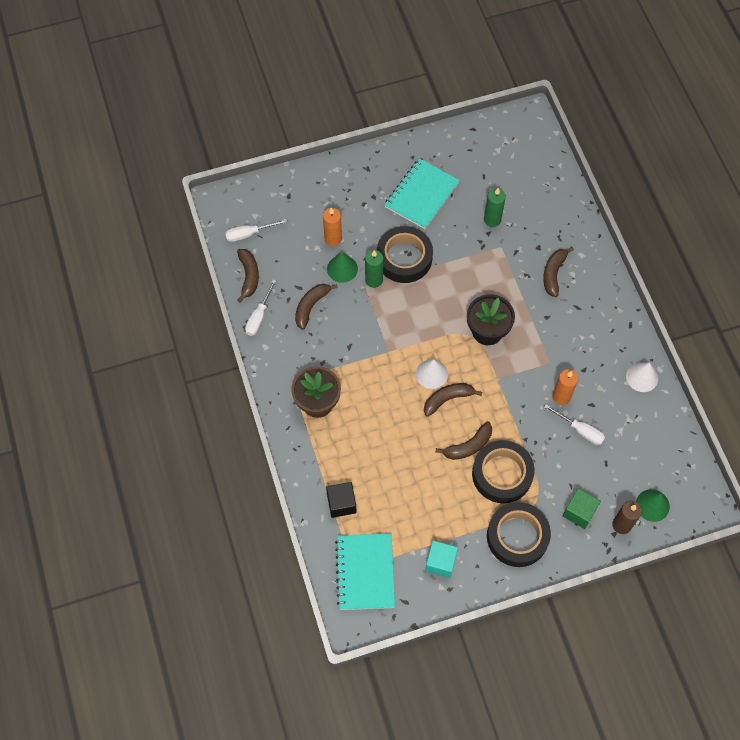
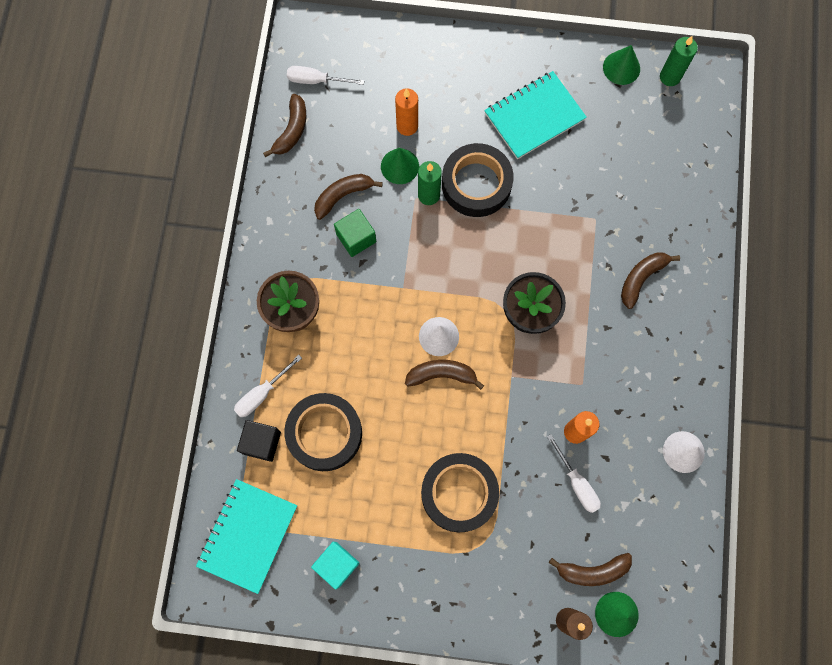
camera: 25 degrees right, 10 degrees up
(259, 316) = (280, 182): white screwdriver -> white screwdriver (262, 393)
(466, 137) = (621, 68): none -> green cone
(468, 446) = (437, 441): brown banana -> brown banana (592, 570)
(492, 220) = (601, 181): green candle -> green candle (670, 77)
(517, 536) = (439, 576): black tape -> black tape (324, 433)
(579, 512) = (525, 581): green cube -> green cube (356, 238)

